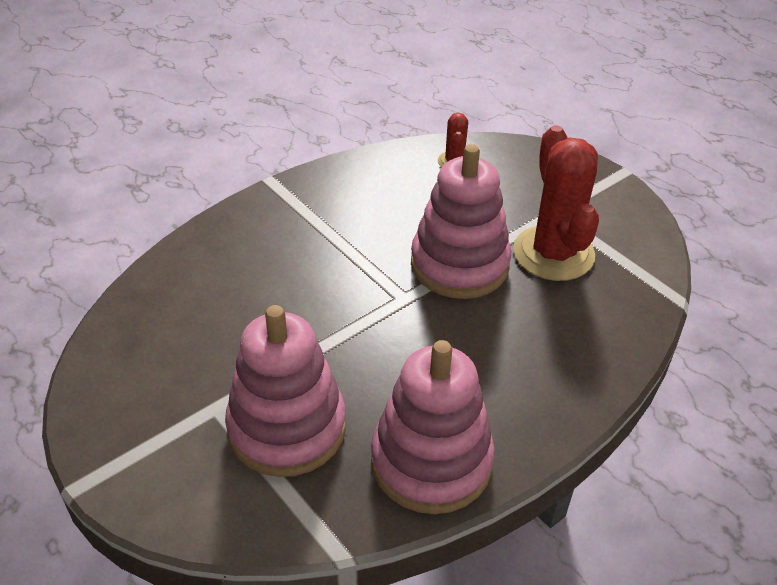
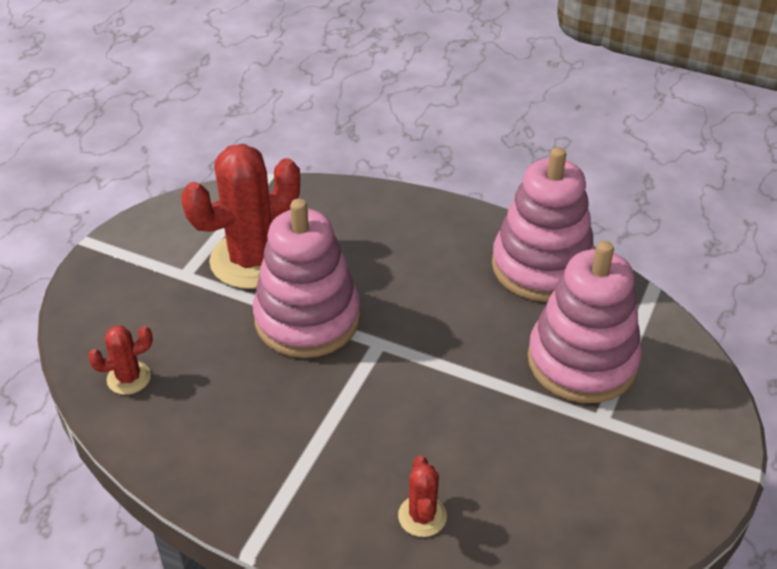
camera: 115 degrees left, 0 degrees up
(224, 260) = (422, 516): none -> red cactus

